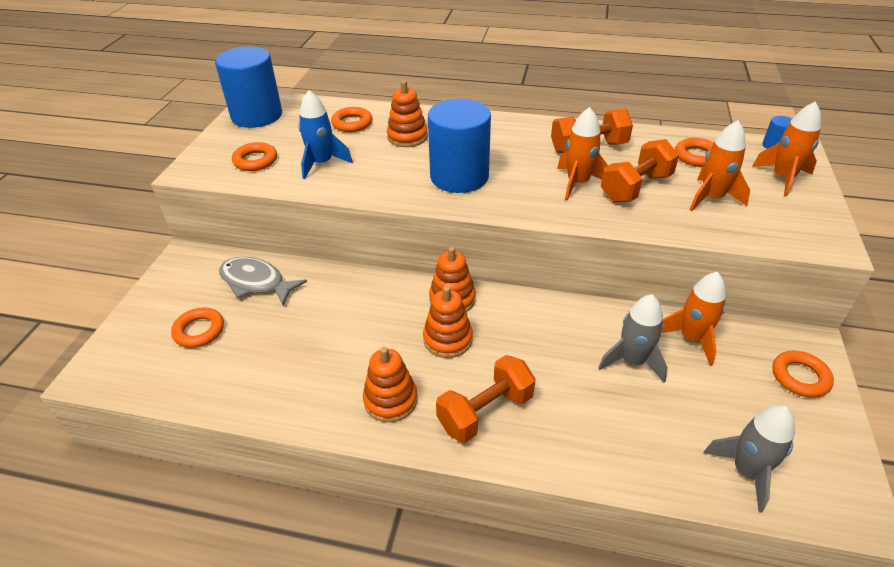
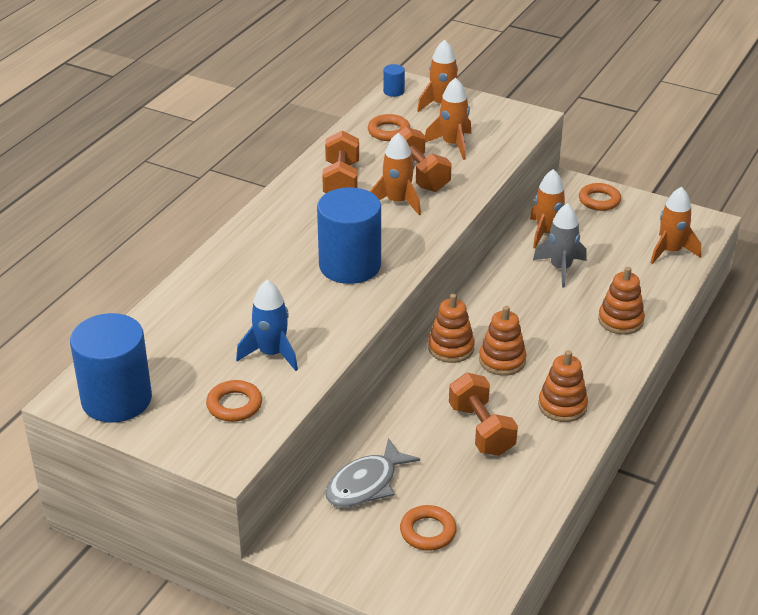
camera: 75 degrees left, 5 degrees down
(352, 123) = (192, 322): orange ring -> none
(407, 137) = (251, 286): orange stacking toy -> orange stacking toy (620, 320)
(485, 412) = (589, 355): orange dumbbell -> orange dumbbell (481, 430)
(746, 471) = (670, 251): grey rocket -> orange rocket

